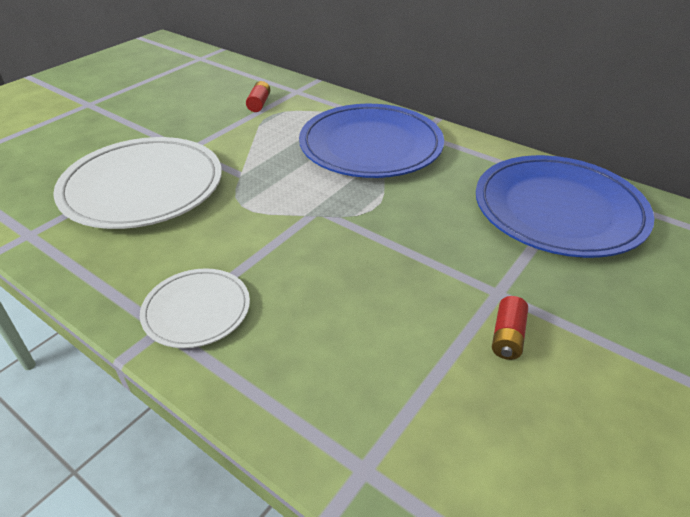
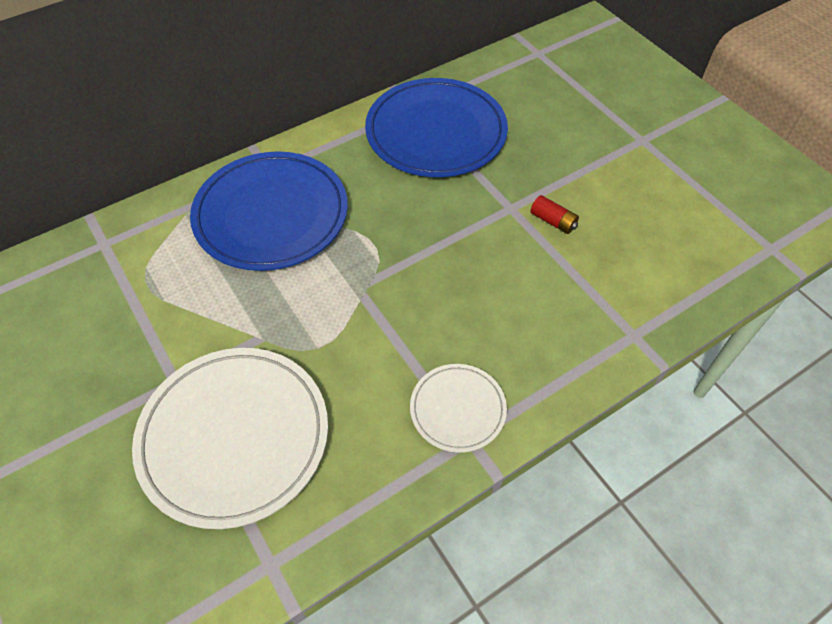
camera: 70 degrees left, 15 degrees up
(259, 104) = (109, 288): red battery -> none

